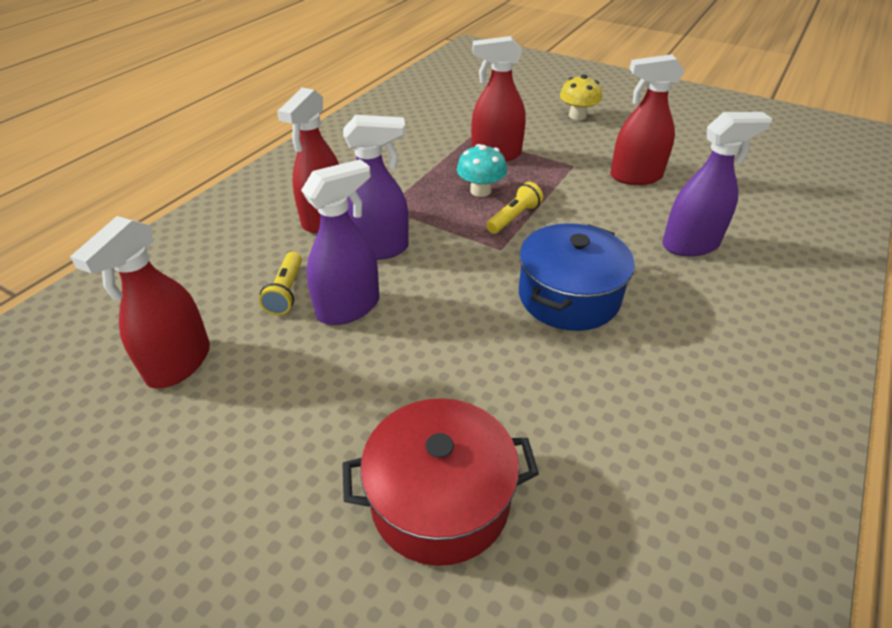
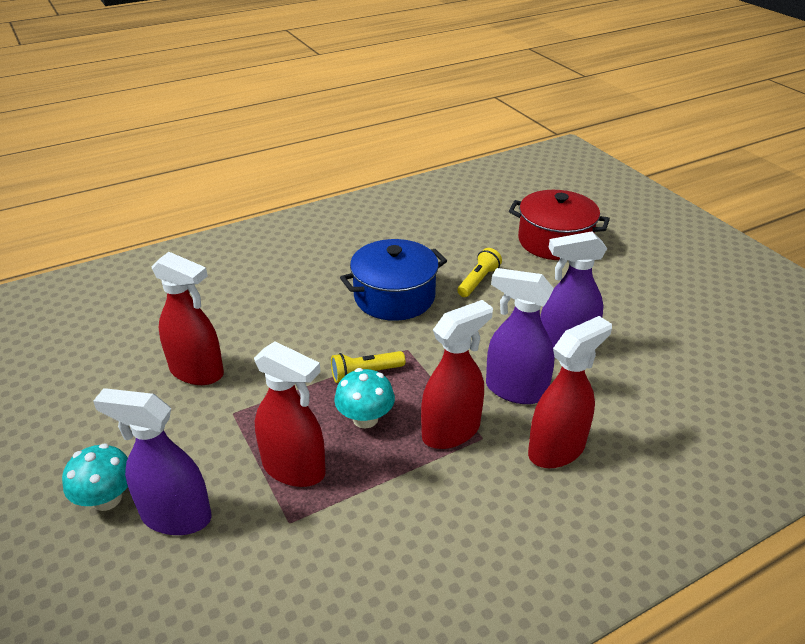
camera: 150 degrees left, 5 degrees down
(179, 363) = (707, 351): red spray bottle -> red spray bottle (451, 431)
(286, 292) = (615, 378): yellow flashlight -> yellow flashlight (478, 281)
(577, 116) = (107, 499): yellow mushroom -> turquoise mushroom
(690, 245) = (258, 297): purple spray bottle -> purple spray bottle (175, 516)

